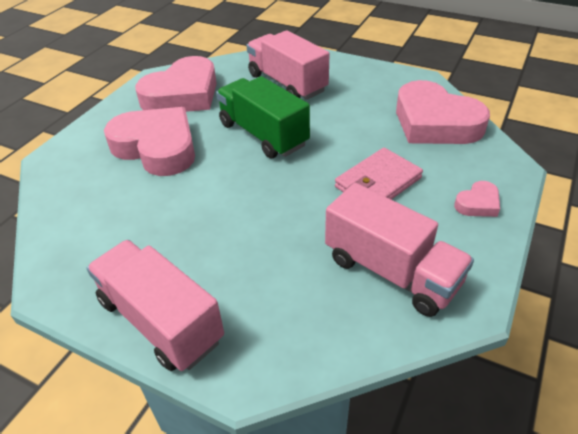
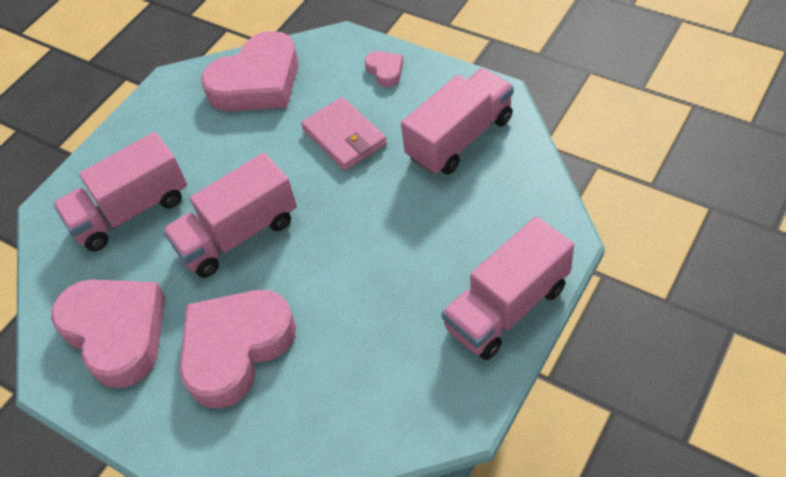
camera: 80 degrees left, 10 degrees up
(263, 134) = (238, 235): green truck -> pink truck

